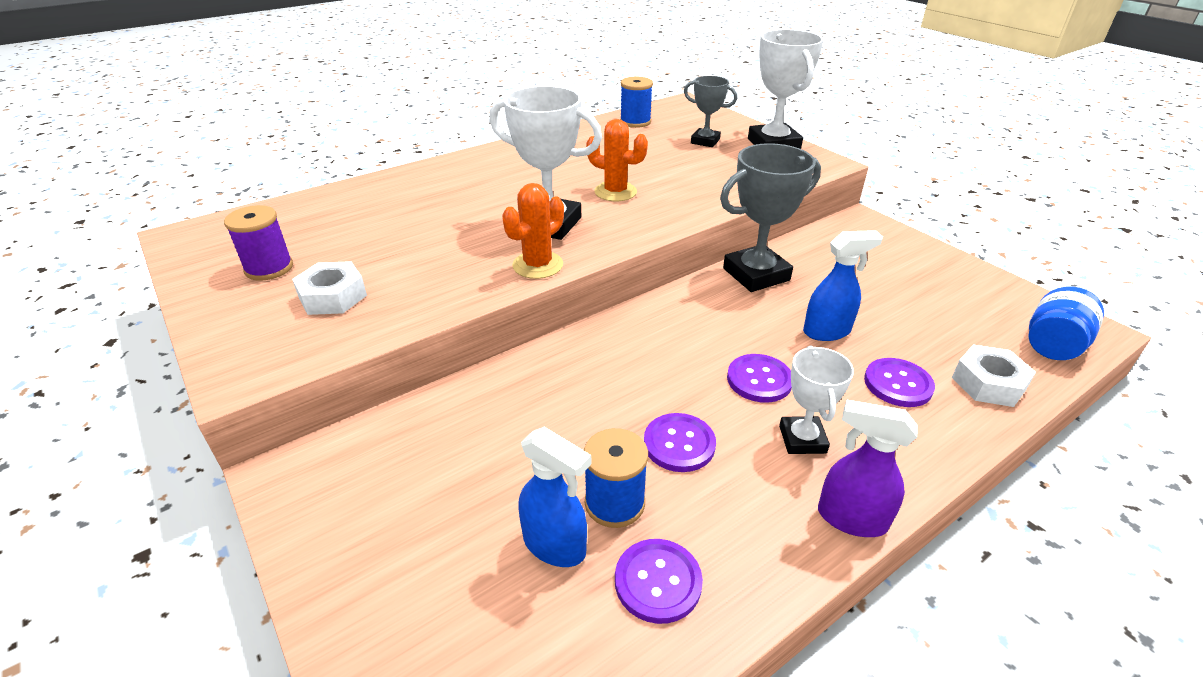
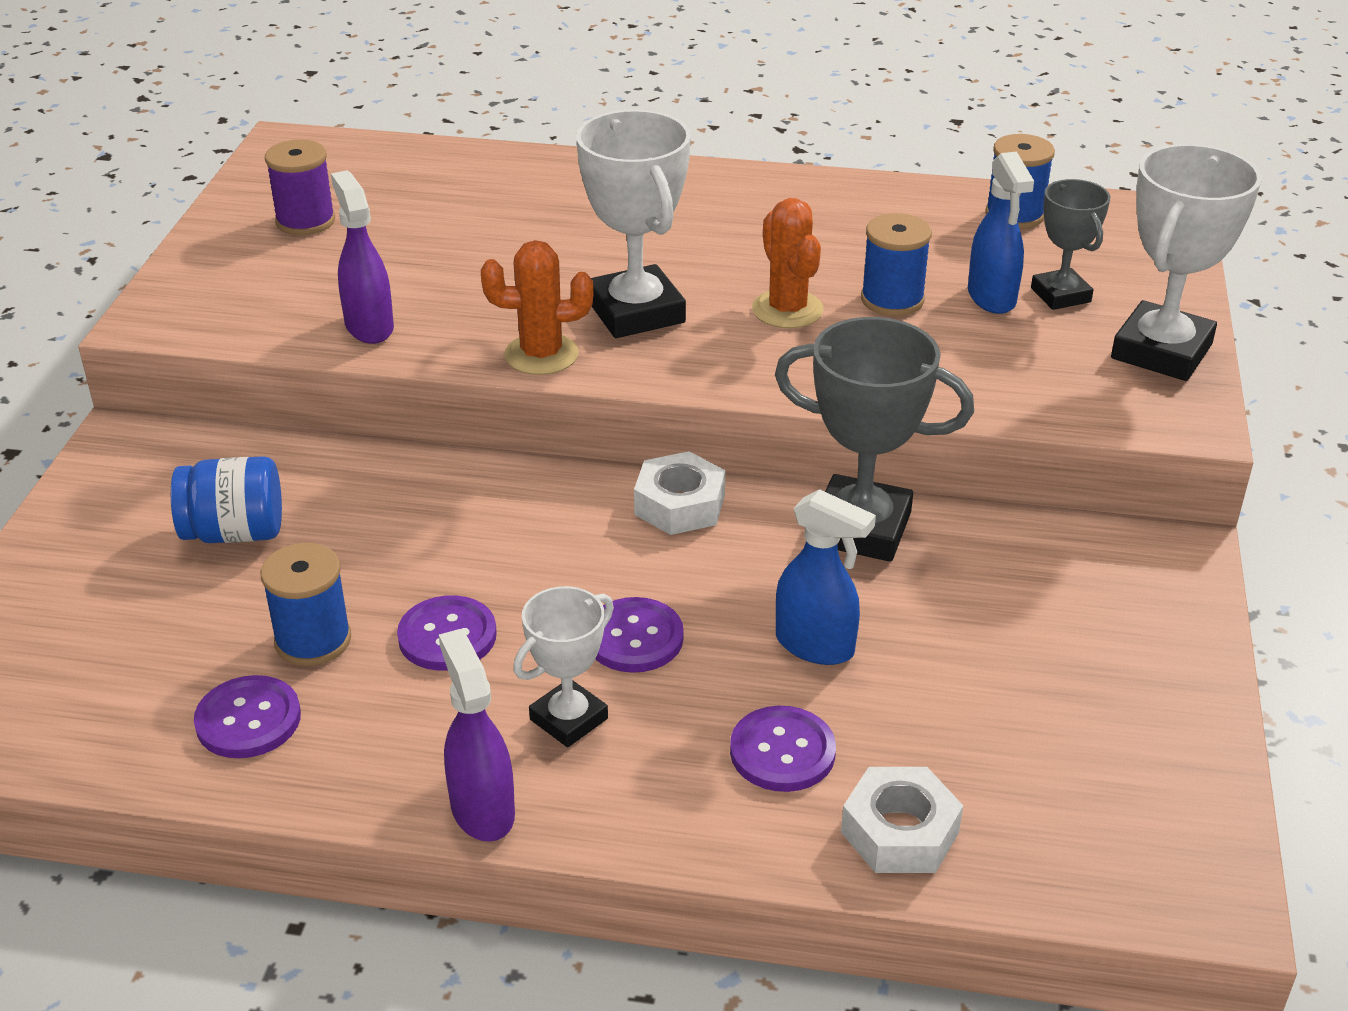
camera: 45 degrees right, 0 degrees up
(333, 296) = (314, 283): white nut -> white nut (680, 505)
(412, 301) = (369, 326): none -> purple spray bottle
(555, 545) = (220, 635): blue spray bottle -> blue spray bottle (991, 298)
(649, 169) = (892, 300): none -> blue spool
(1052, 345) = (1098, 866): blue jar -> blue jar (235, 532)

